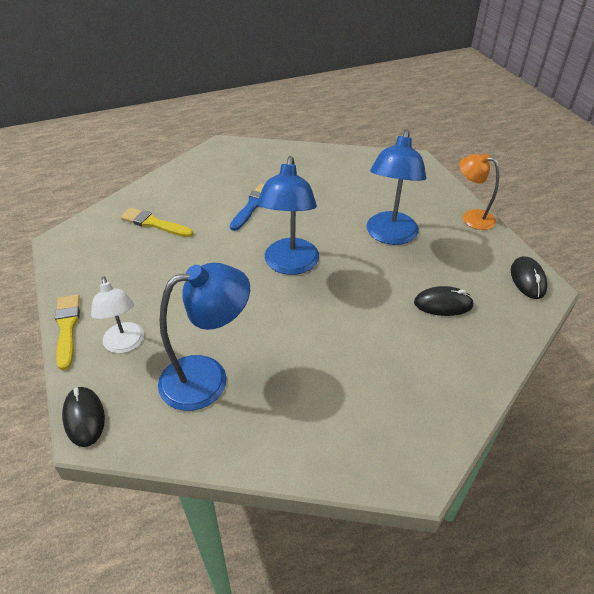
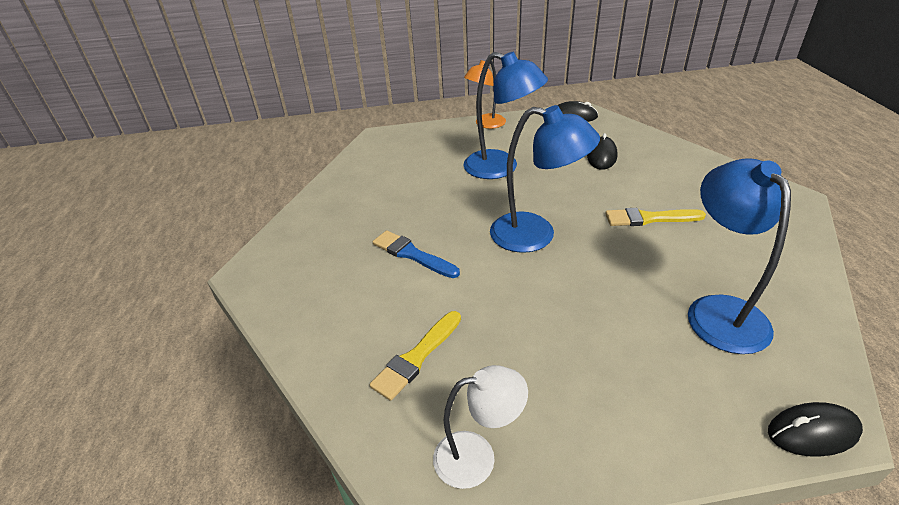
camera: 75 degrees left, 5 degrees down
(67, 328) = (649, 466): yellow brush -> yellow brush (649, 218)
(125, 344) = (676, 389): white lamp -> white lamp (477, 456)

